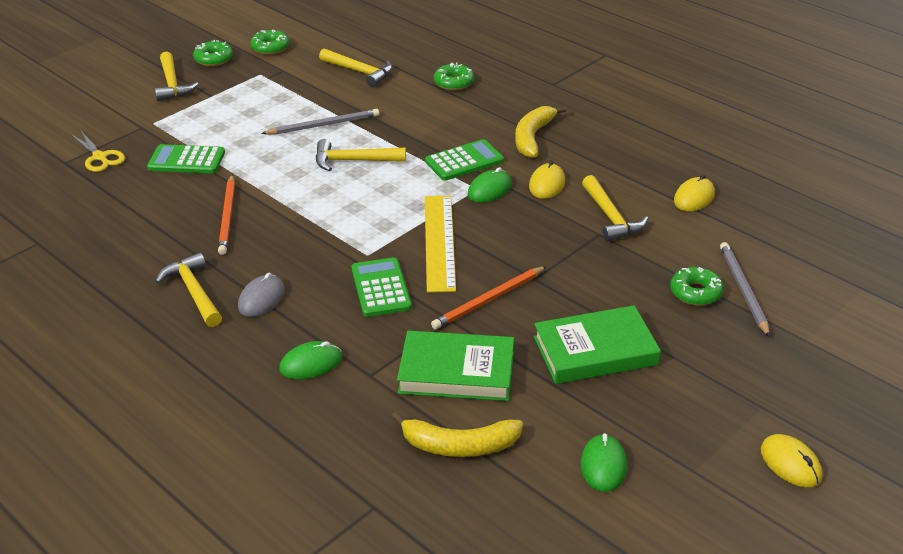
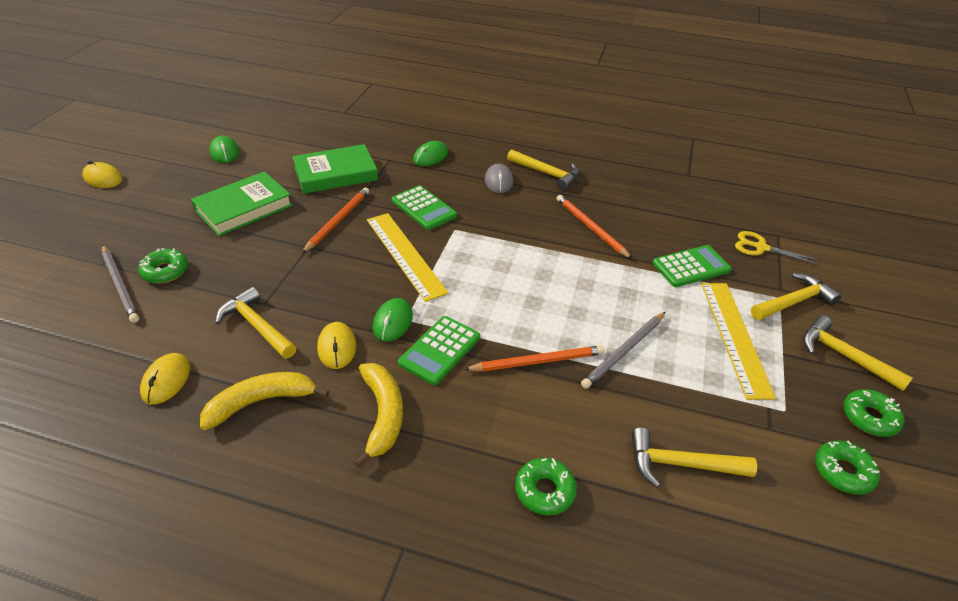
camera: 150 degrees right, 5 degrees up
(230, 111) = (735, 337): none -> yellow ruler
(353, 161) = (549, 314): yellow hammer -> yellow hammer (794, 301)
(395, 136) = (538, 361): none -> orange pencil
(459, 445) = (313, 142): yellow banana -> yellow banana (261, 402)

